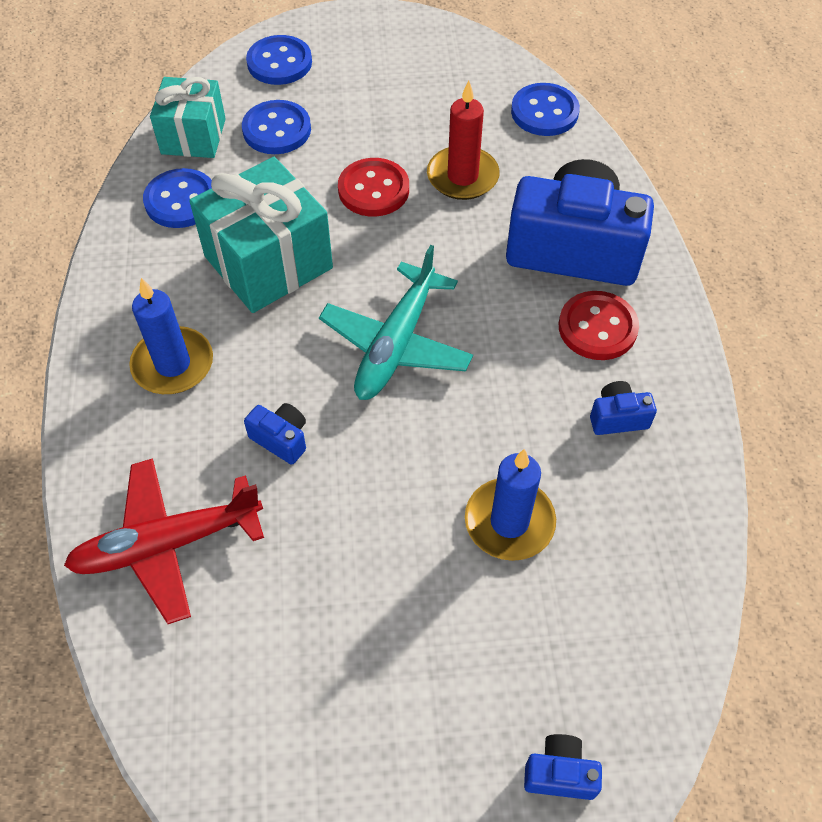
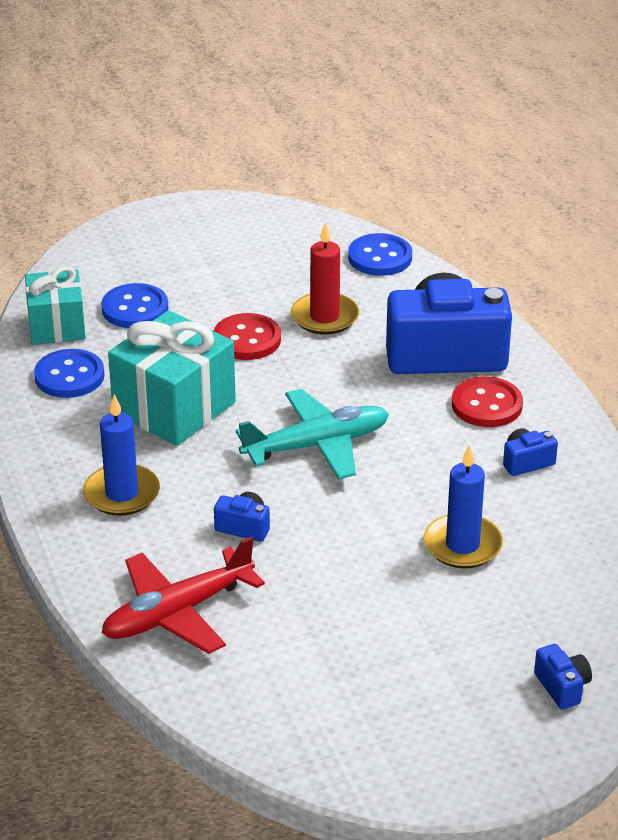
camera: 15 degrees left, 20 degrees down
(279, 62) = (112, 256): blue button -> none
(396, 344) = (316, 445): turquoise plane -> turquoise plane turned 120 degrees counterclockwise
(559, 773) = (562, 687): blue camera -> blue camera turned 75 degrees clockwise

